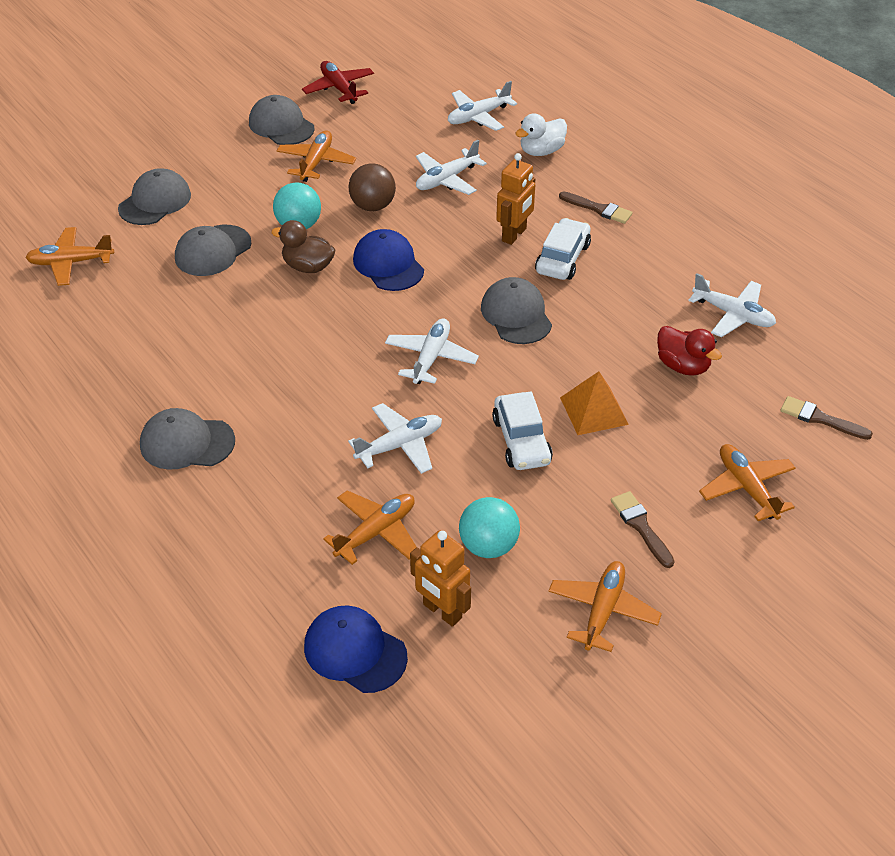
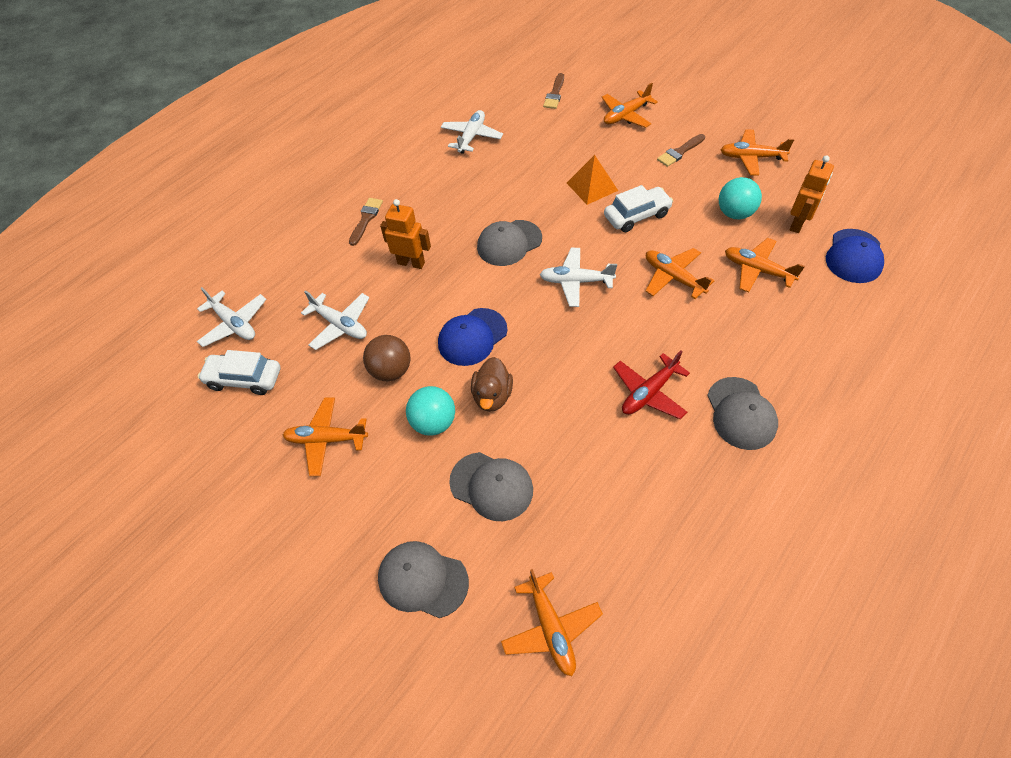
camera: 100 degrees left, 10 degrees up
(281, 125) = (259, 496): grey cap -> none
(339, 88) = (182, 460): red plane -> red plane (649, 392)
(400, 445) = (673, 277): white plane -> orange plane
(541, 151) = (288, 268): white duck -> none
(562, 258) = (434, 229): white car -> white car (244, 379)
(683, 366) = (531, 153): red duck -> none

